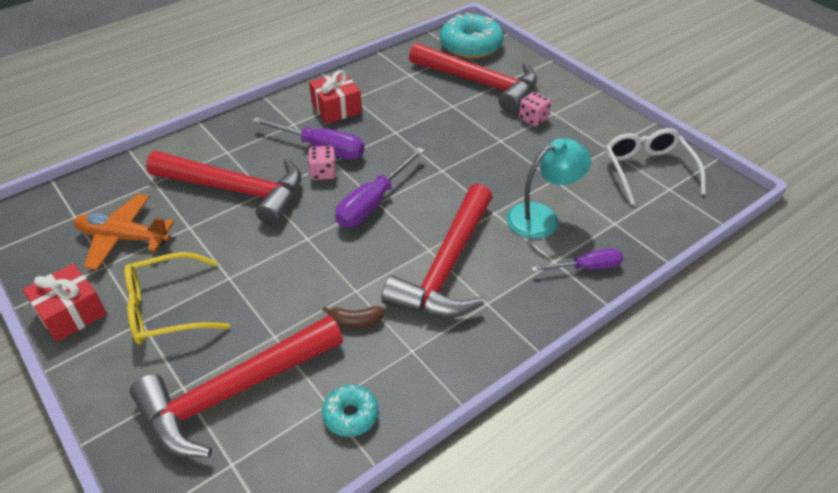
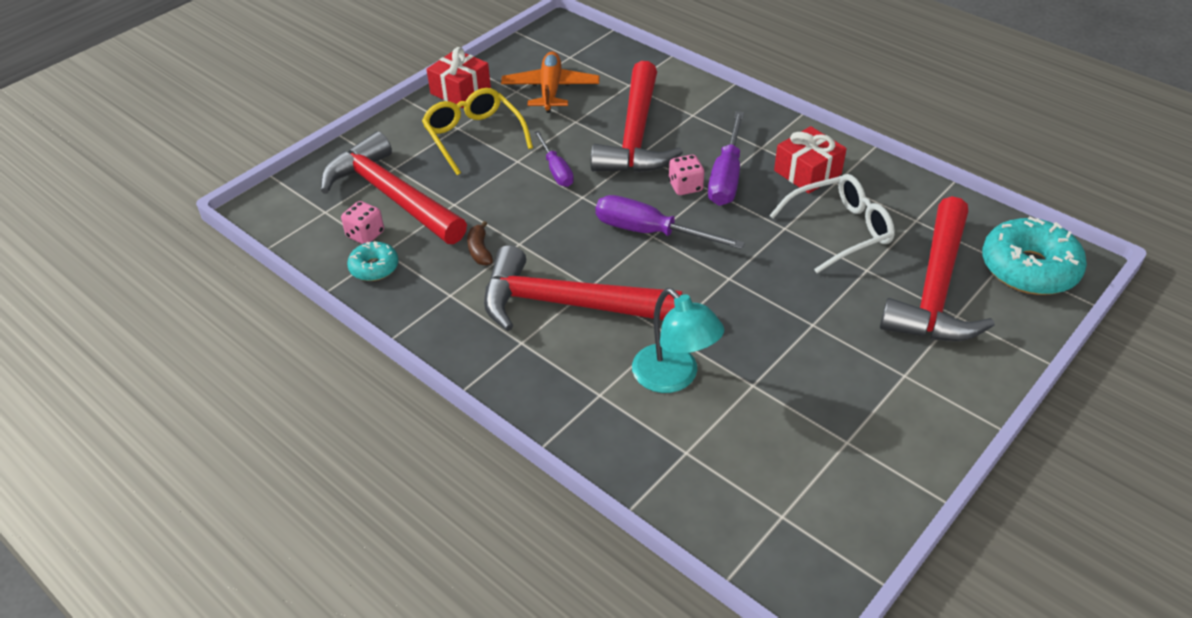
camera: 80 degrees right, 0 degrees up
(533, 119) = (878, 353): pink dice -> pink dice (365, 234)
(586, 267) = (596, 425): purple screwdriver -> purple screwdriver (556, 170)
(648, 170) = (814, 489): white glasses -> white glasses (840, 230)

